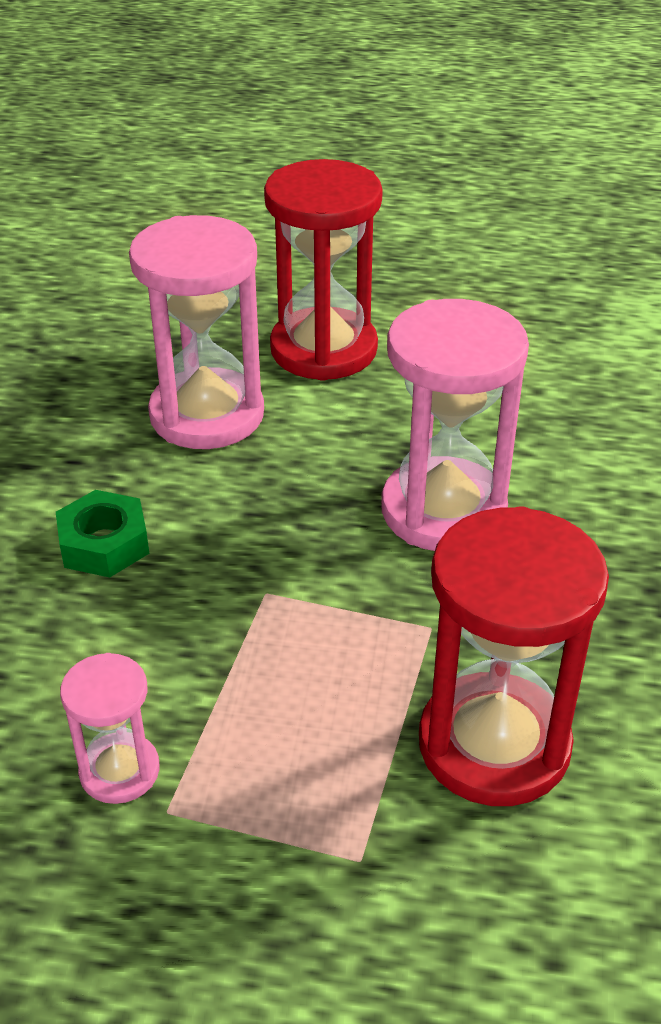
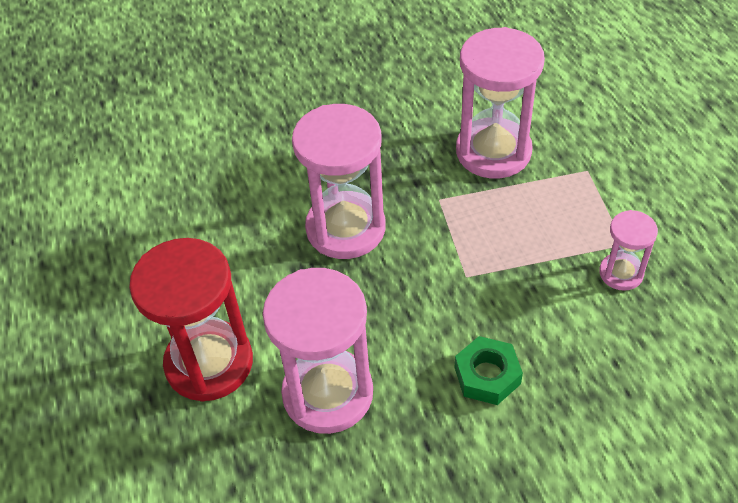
camera: 115 degrees left, 10 degrees up
(494, 744) = (493, 151): red hourglass -> pink hourglass

